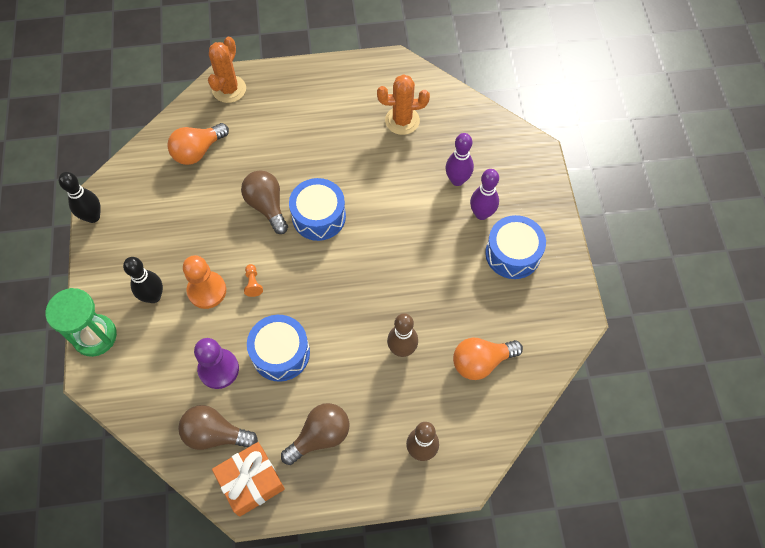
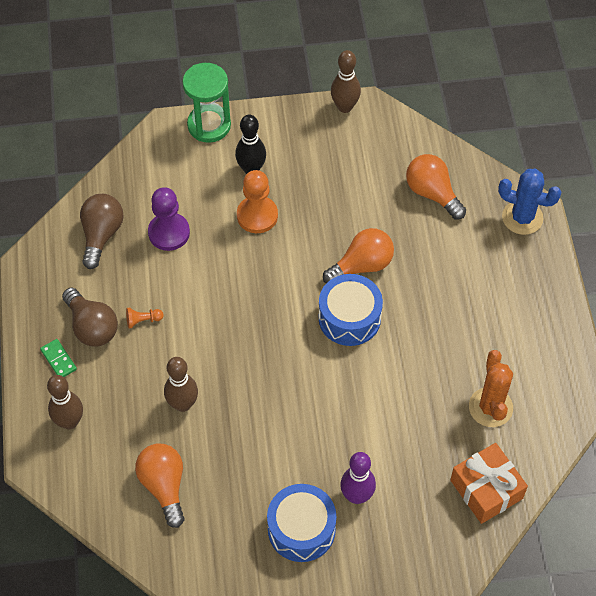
camera: 90 degrees right, 5 degrees down
(93, 217) = (344, 107): black bowling pin -> brown bowling pin
(229, 89) = (522, 217): orange cactus -> blue cactus
(251, 482) = (51, 268): orange gift -> orange gift (486, 489)
(253, 283) = (265, 257): orange pawn -> orange pawn (143, 320)
(267, 206) = (362, 265): brown light bulb -> orange light bulb
(280, 353) = (184, 287): blue drum -> none
(355, 466) = (58, 360): none -> green domino
(457, 180) = (404, 469): purple bowling pin -> none

